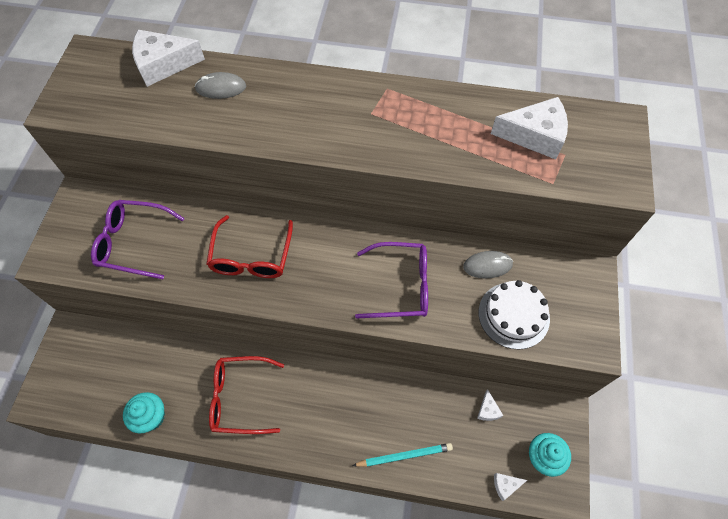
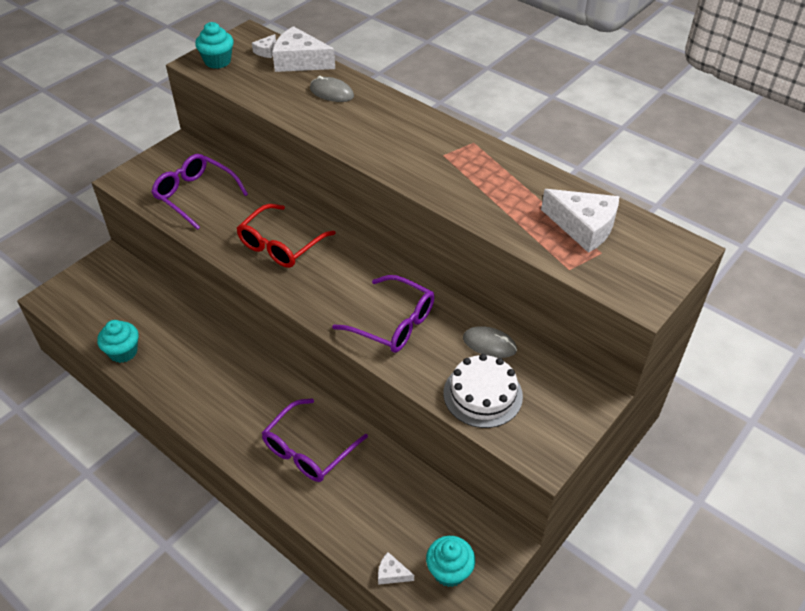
camera: 30 degrees right, 15 degrees down
(78, 98) = (217, 61): none -> turquoise cupcake
(239, 397) = (204, 374): red glasses -> none
(373, 418) = (308, 450): none -> purple glasses
(404, 455) = (313, 495): turquoise pencil -> none
(488, 410) = (424, 500): white cheese -> white cheese (266, 51)

